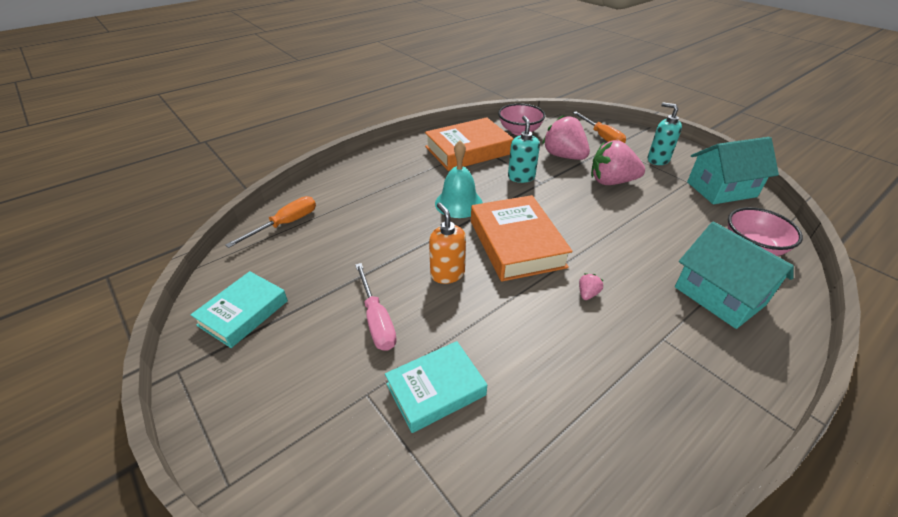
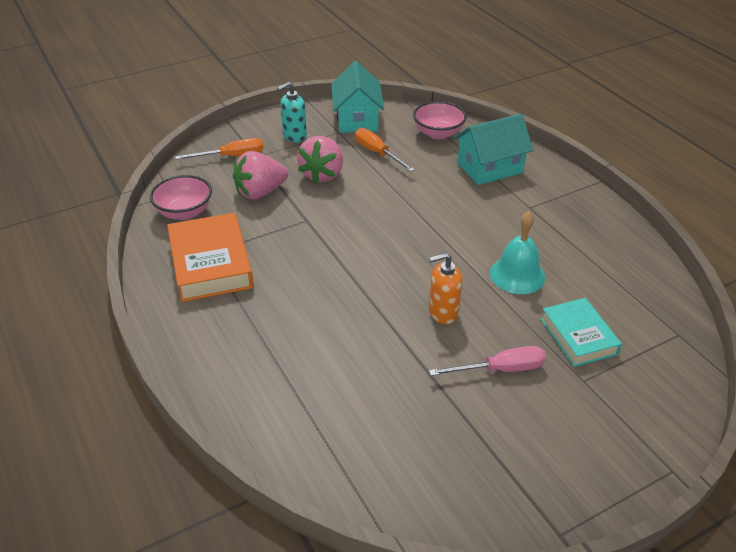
camera: 80 degrees left, 0 degrees up
(243, 313) = (482, 484): turquoise book -> none
(285, 224) = (322, 455): orange screwdriver -> orange screwdriver (377, 153)
(458, 203) = (325, 288): turquoise bell -> turquoise bell (517, 275)
(516, 243) = (406, 258): orange book -> none
(521, 177) = (290, 232): turquoise soap dispenser -> none
(587, 294) = (480, 231): pink strawberry -> none

